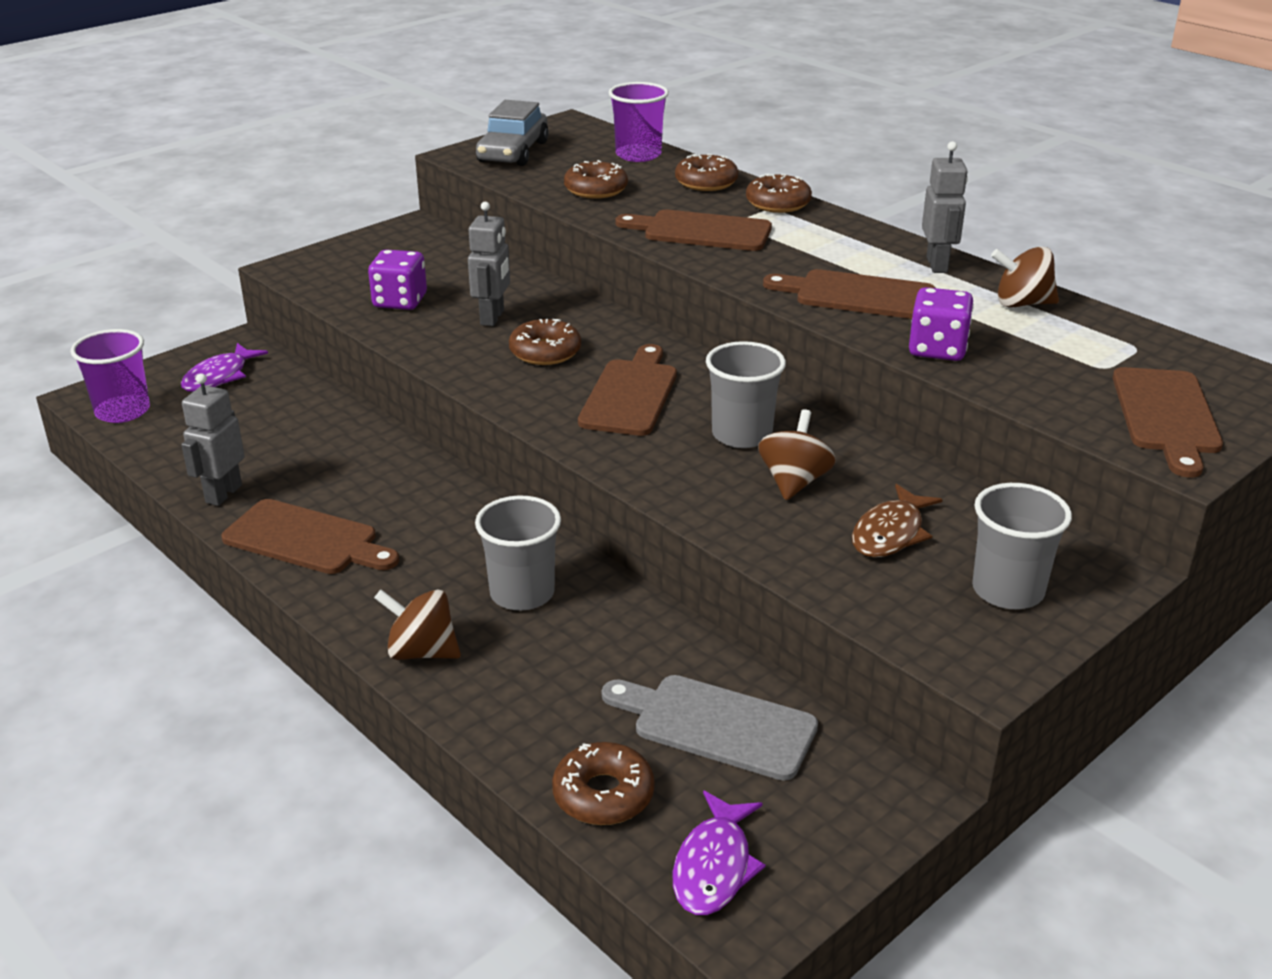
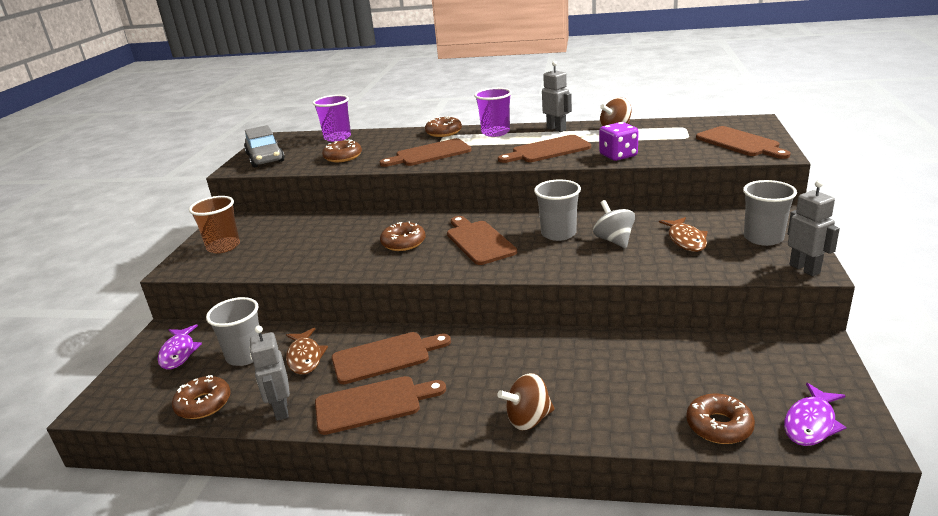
camera: 35 degrees left, 5 degrees down
(122, 411) = (134, 403): purple cup -> purple cup (495, 132)
(317, 448) = (305, 357): none -> brown fish
(363, 261) = (223, 246): none -> brown cup
(389, 494) = (385, 357): none -> brown cutting board
(400, 301) = (280, 255): purple dice -> none
(493, 318) = (348, 240): grey robot -> grey robot (805, 269)
(522, 593) = (532, 363): grey cup -> grey cup (245, 356)
(706, 182) = (393, 136): brown donut -> brown donut (203, 404)
(714, 866) = (811, 423): purple fish -> purple fish turned 60 degrees clockwise
(717, 725) = (710, 365): grey cutting board -> none
(794, 482) = (614, 240): brown spinning top -> grey spinning top

